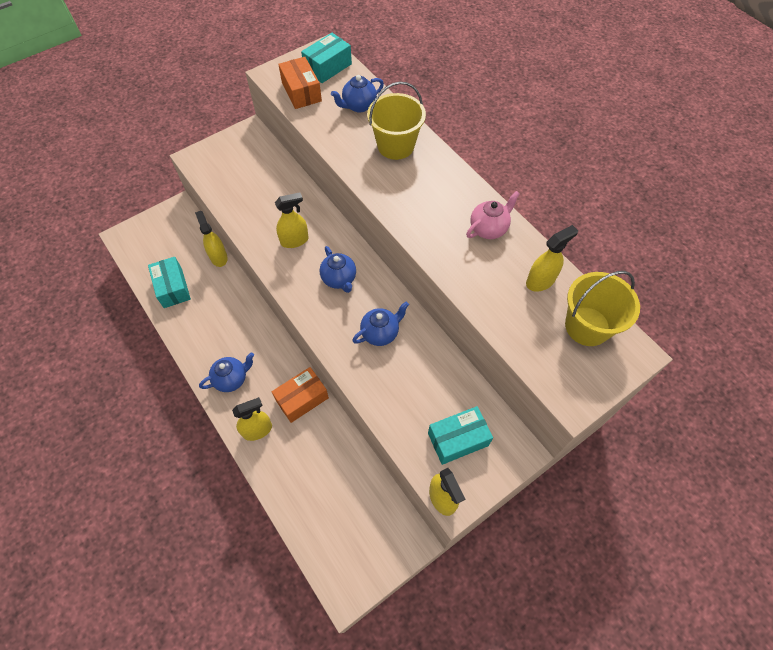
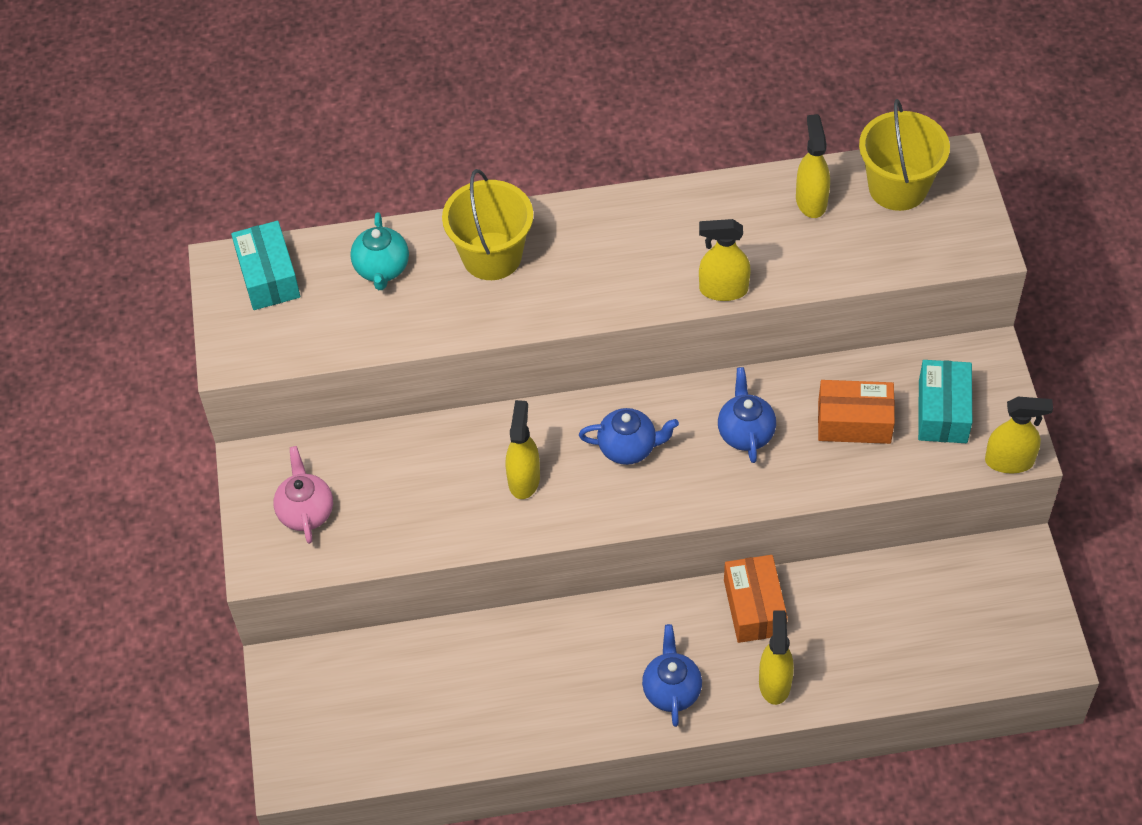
camera: 60 degrees left, 5 degrees down
(173, 288) = (450, 725): turquoise box -> none
(218, 257) = (427, 637): yellow spray bottle -> yellow spray bottle (723, 289)
(301, 92) = (301, 330): orange box -> orange box (854, 422)
(358, 106) = (382, 269): blue teapot -> turquoise teapot
(488, 229) = (702, 216): pink teapot -> pink teapot (306, 512)

